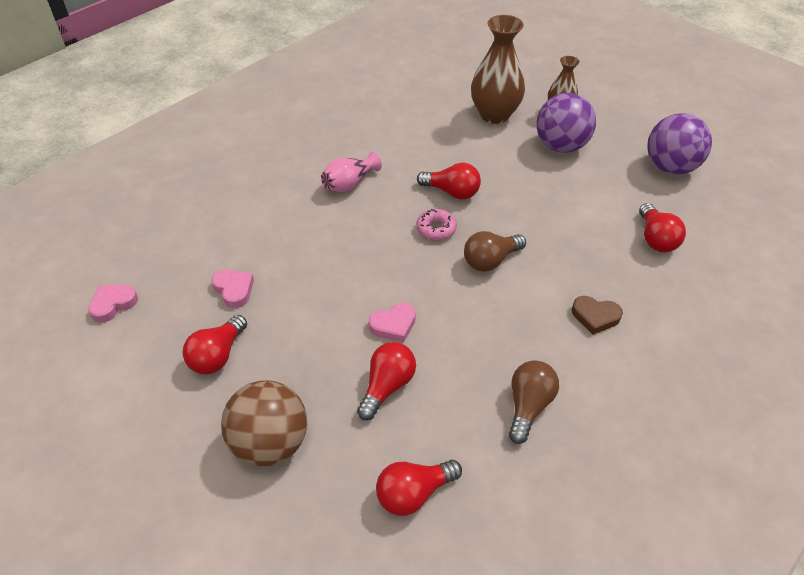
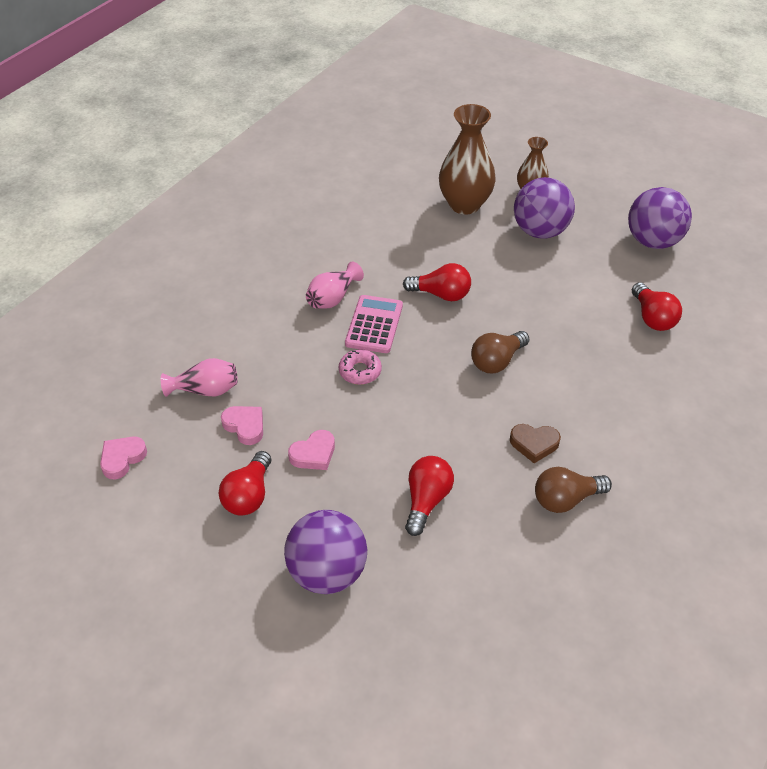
camera: 10 degrees left, 0 degrees up
(208, 252) = (206, 390): none -> pink vase
(270, 443) = (327, 572): brown ball -> purple ball
(381, 212) = (374, 325): none -> pink calculator
(393, 325) = (417, 439): pink heart -> pink heart (313, 454)
(414, 493) = (478, 596): red light bulb -> none
(436, 229) = (434, 335): pink donut -> pink donut (360, 371)
(528, 406) = (566, 499): brown light bulb -> brown light bulb turned 120 degrees counterclockwise
(595, 317) = (610, 404): brown heart -> brown heart (534, 444)

